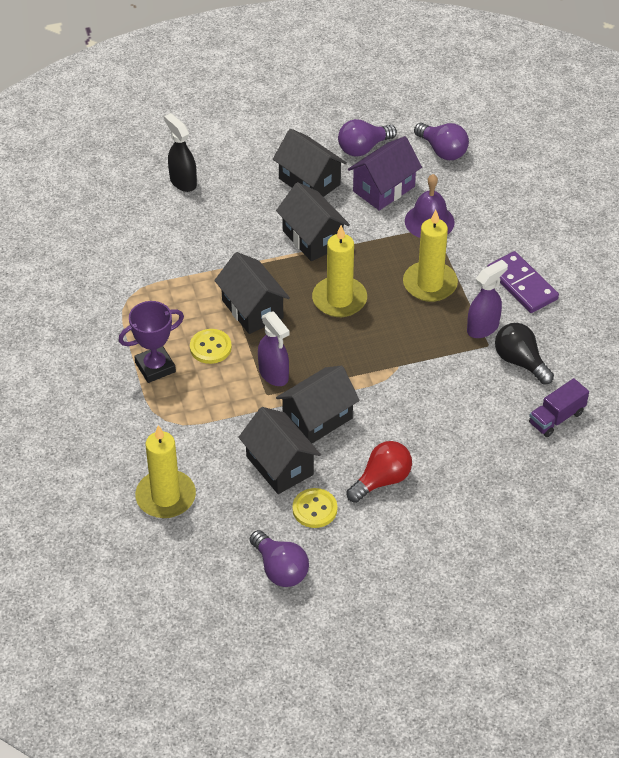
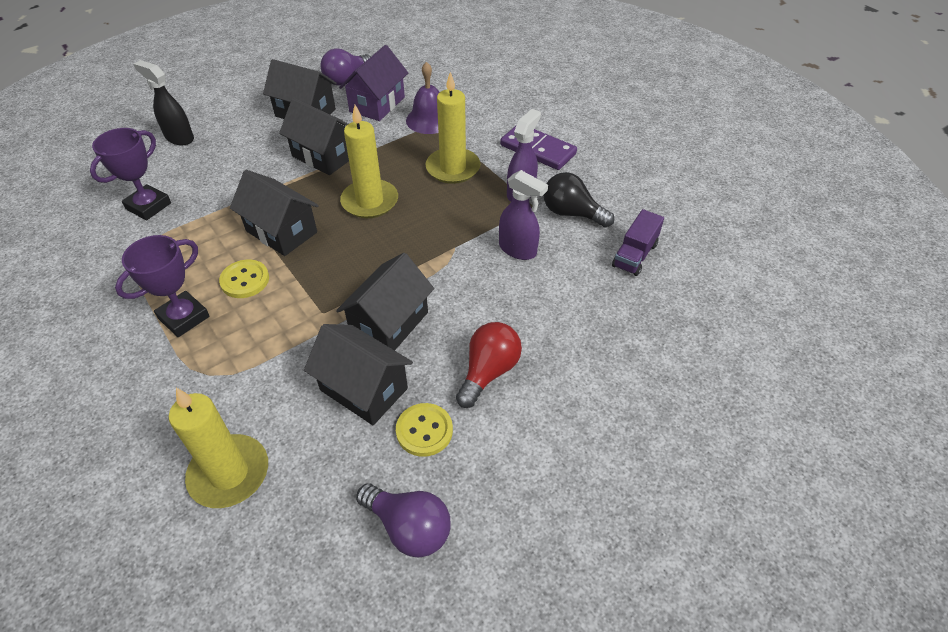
camera: 20 degrees left, 0 degrees up
(143, 252) = (148, 206): none -> purple trophy
(274, 374) = (324, 290): purple spray bottle -> purple spray bottle (518, 250)
(442, 151) = (417, 68): purple light bulb -> none

